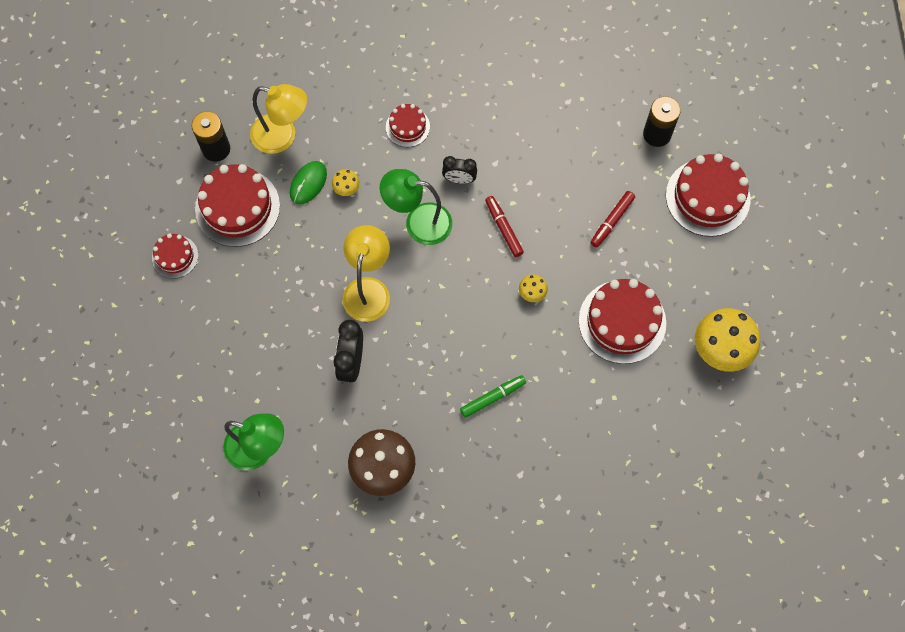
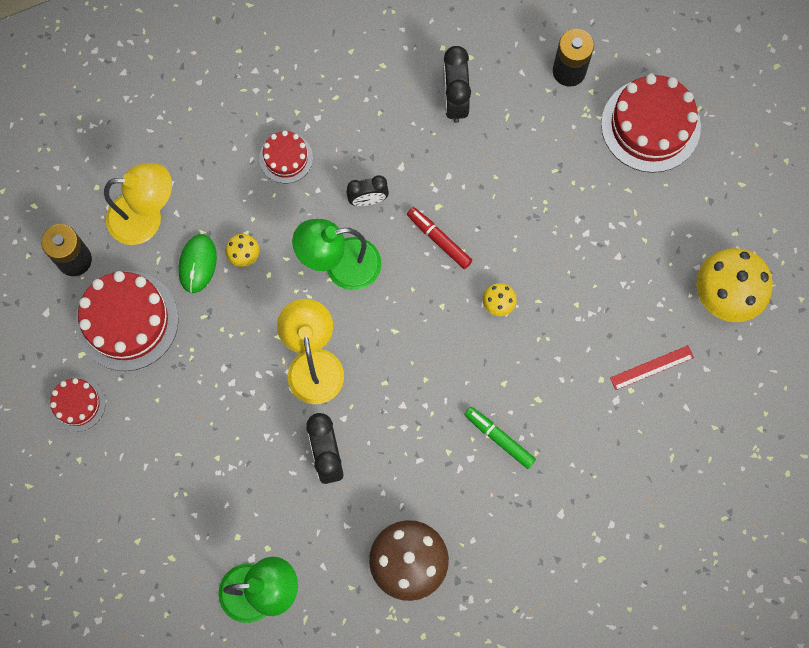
camera: 20 degrees left, 5 degrees up
(493, 397) = (499, 438): green marker -> green marker turned 90 degrees counterclockwise
(557, 127) = (454, 100): none -> black clock
(611, 221) = (555, 190): red marker -> none
(622, 322) = (608, 301): red cake -> none
(638, 385) = (651, 367): none -> red ruler

